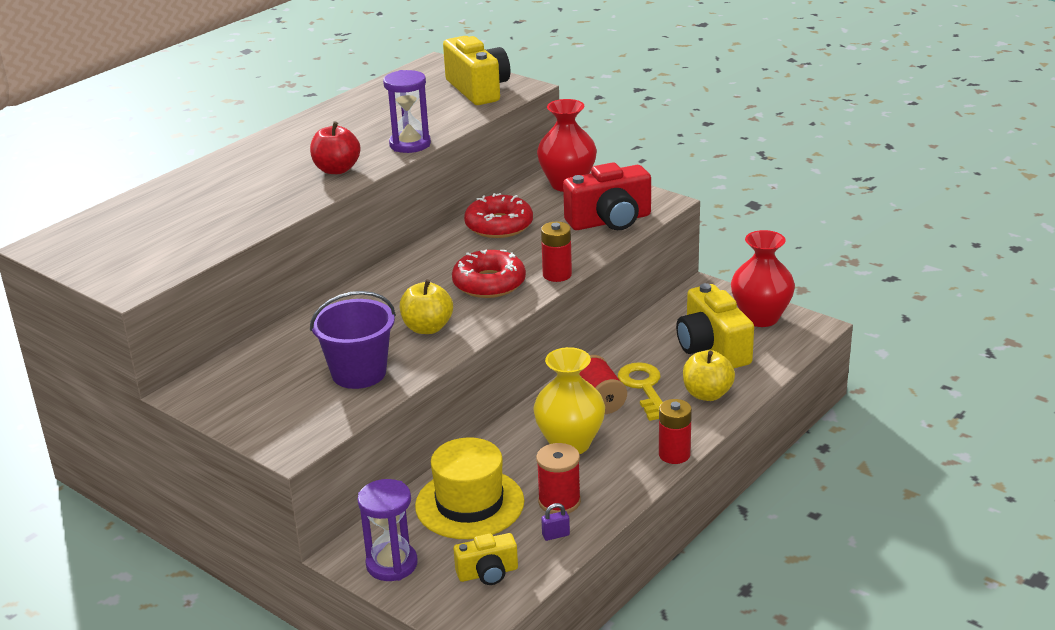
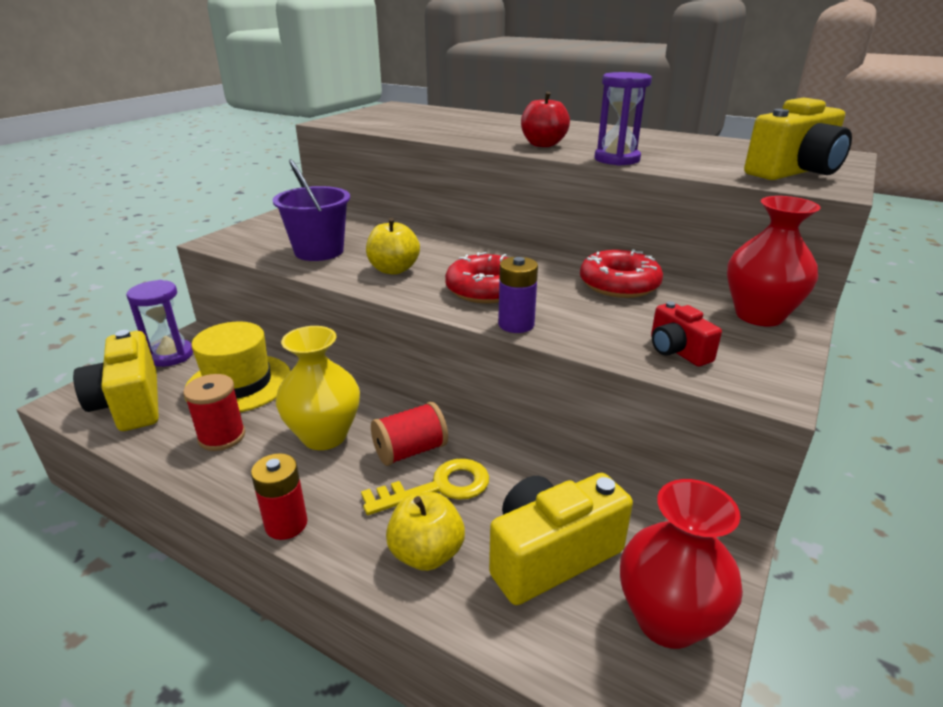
camera: 80 degrees right, 0 degrees up
(488, 573) = (130, 403): yellow camera -> yellow camera, size x1.78
(556, 535) = (166, 439): purple padlock -> none
(557, 275) = (516, 324): red battery -> purple battery
(610, 221) = (677, 351): red camera -> red camera, size x0.56

